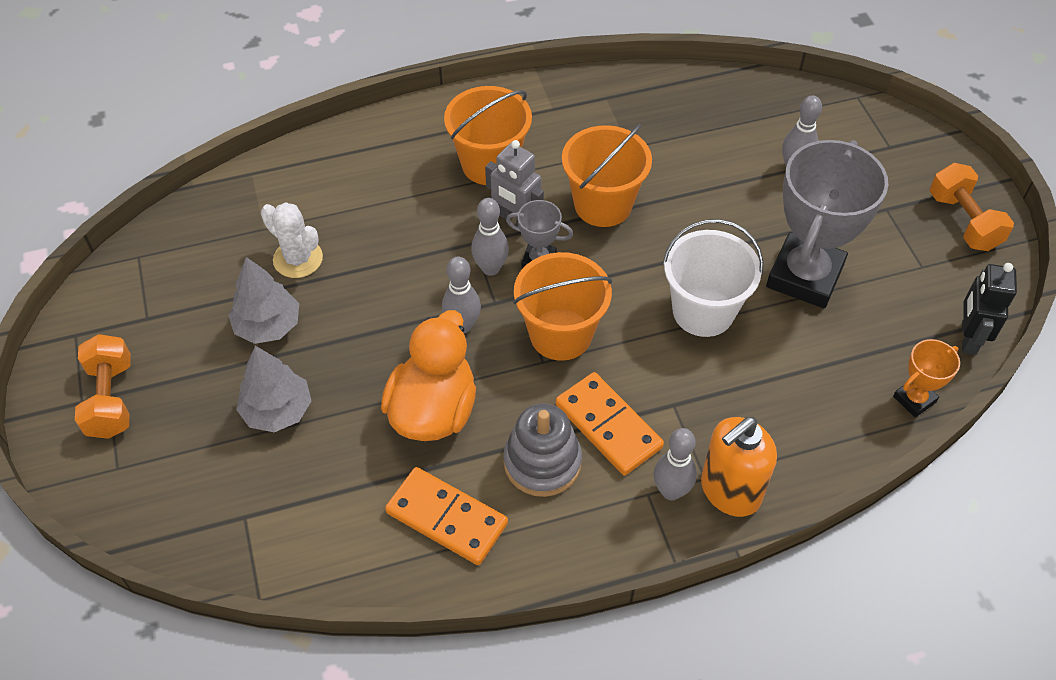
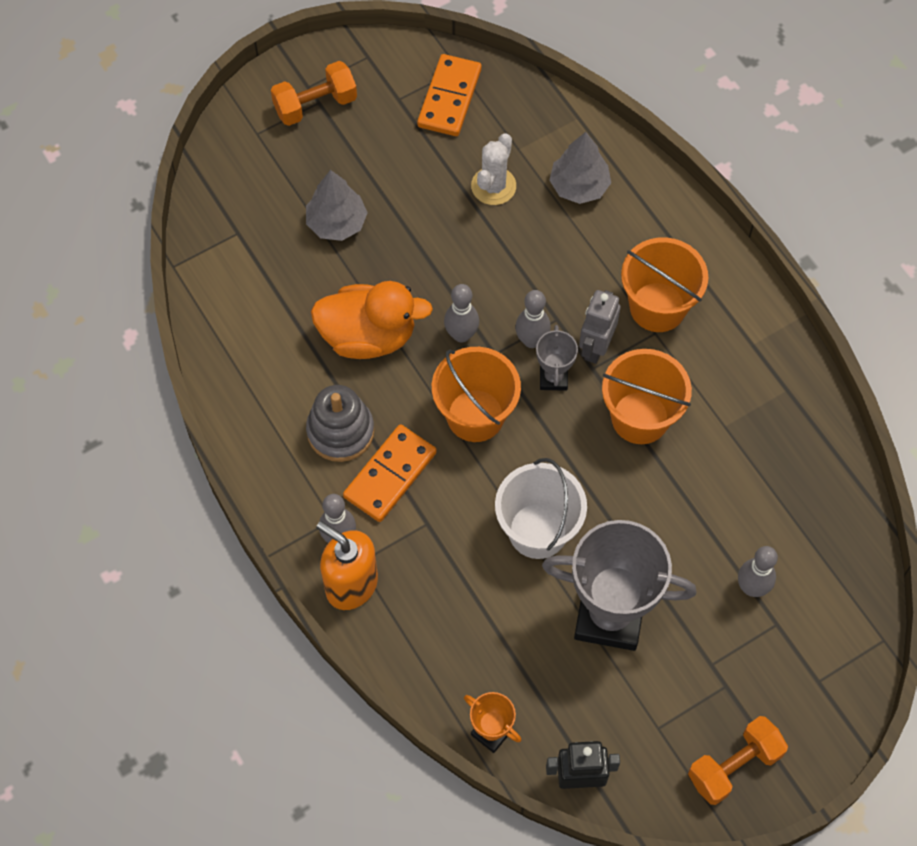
camera: 75 degrees right, 10 degrees up
(268, 326) = (417, 188): grey tree -> grey tree (579, 186)
(447, 518) = (271, 373): orange domino -> orange domino (449, 98)

